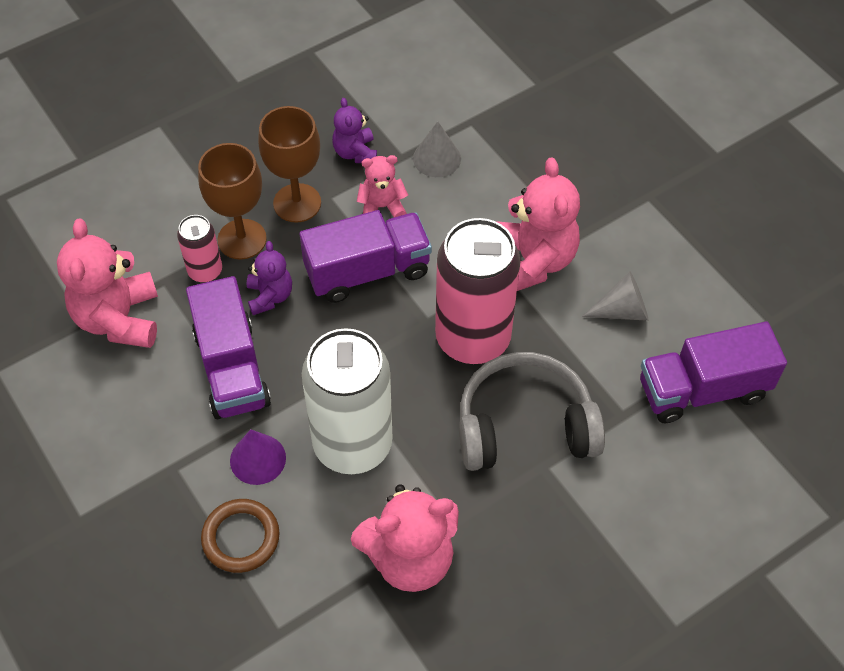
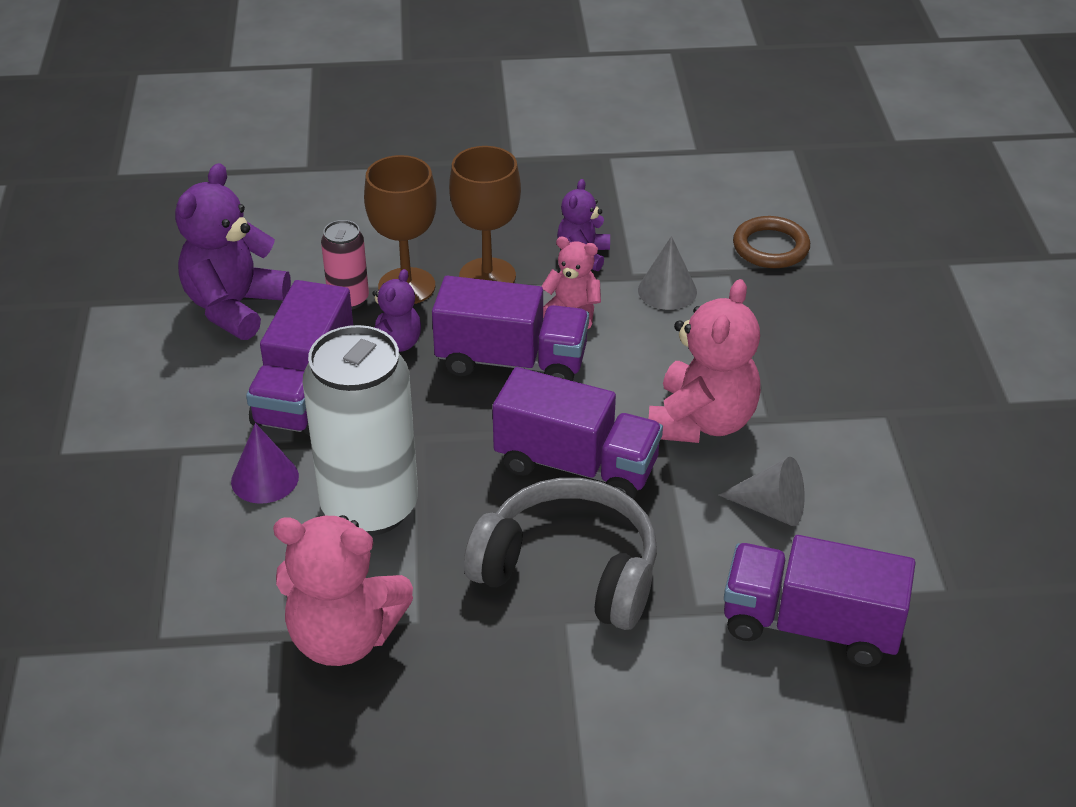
camera: 30 degrees right, 15 degrees down
(119, 319) = (234, 307): pink teddy bear -> purple teddy bear
(241, 538) = (190, 540): brown ring -> brown ring (770, 247)
(472, 338) = (576, 465): pink can -> purple truck

